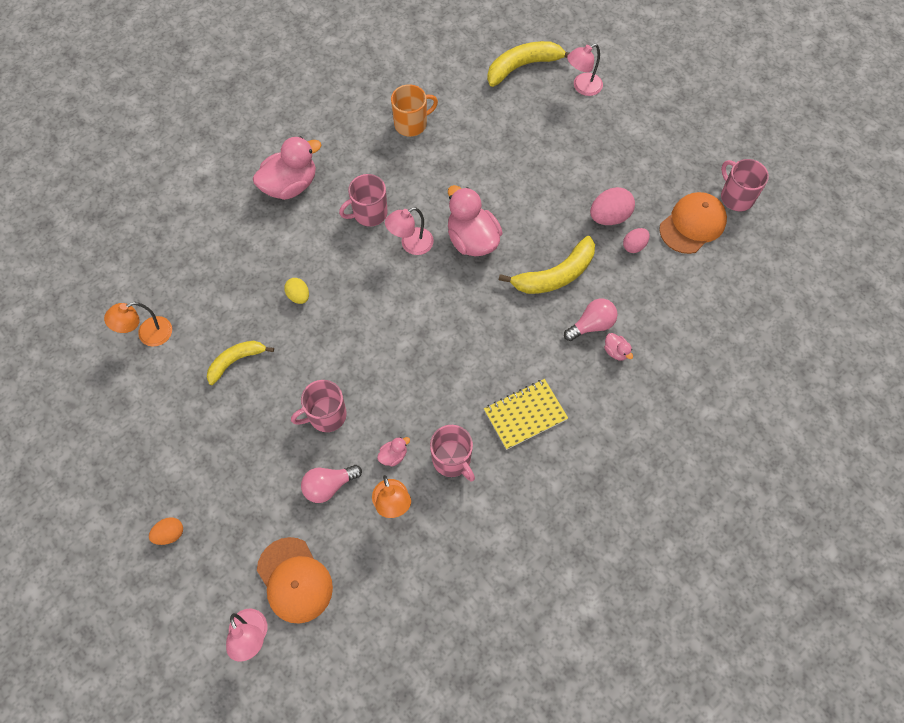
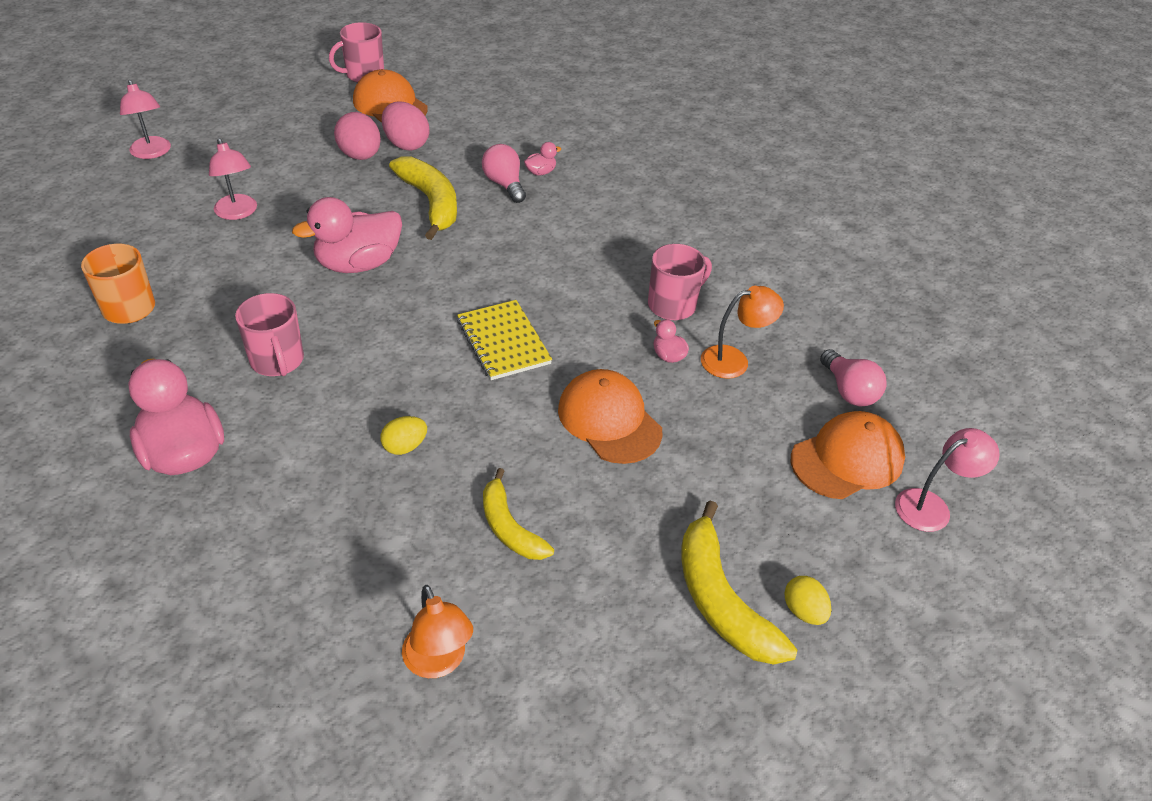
camera: 90 degrees left, 20 degrees down
(170, 534) = (803, 611): orange egg -> yellow egg
(326, 415) = (609, 420): pink mug -> orange cap
(329, 486) = (713, 420): pink light bulb -> pink light bulb (849, 391)
(411, 244) = (348, 321): pink lamp -> pink lamp (238, 213)
(523, 66) = (85, 195): yellow banana -> yellow banana (720, 599)
(525, 415) = (615, 243): yellow notebook -> yellow notebook (503, 342)
(634, 246) = (406, 144): pink egg -> pink egg, size x1.65

